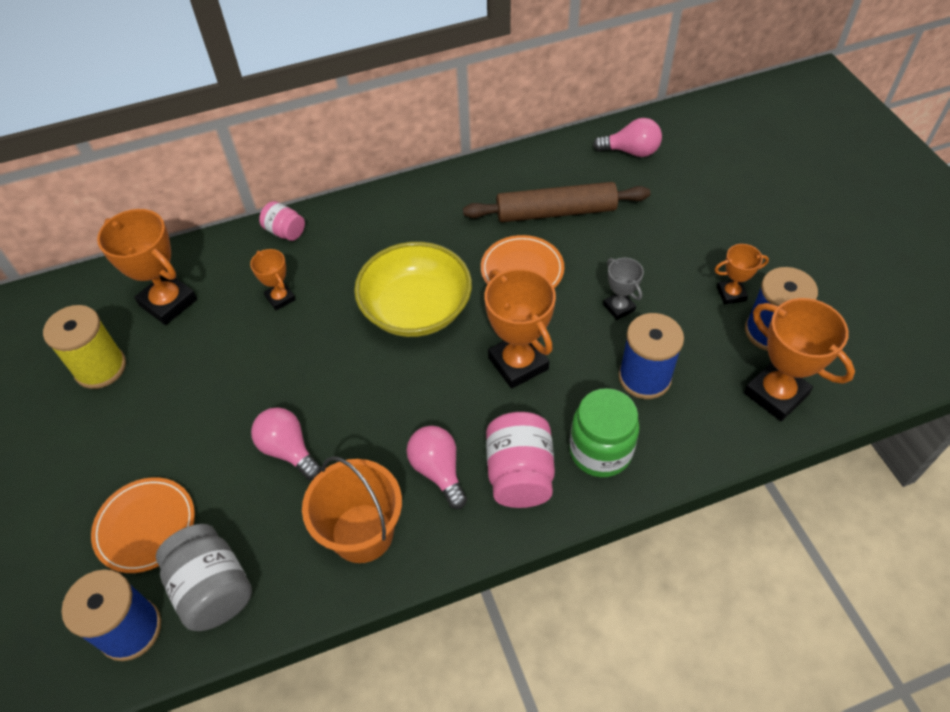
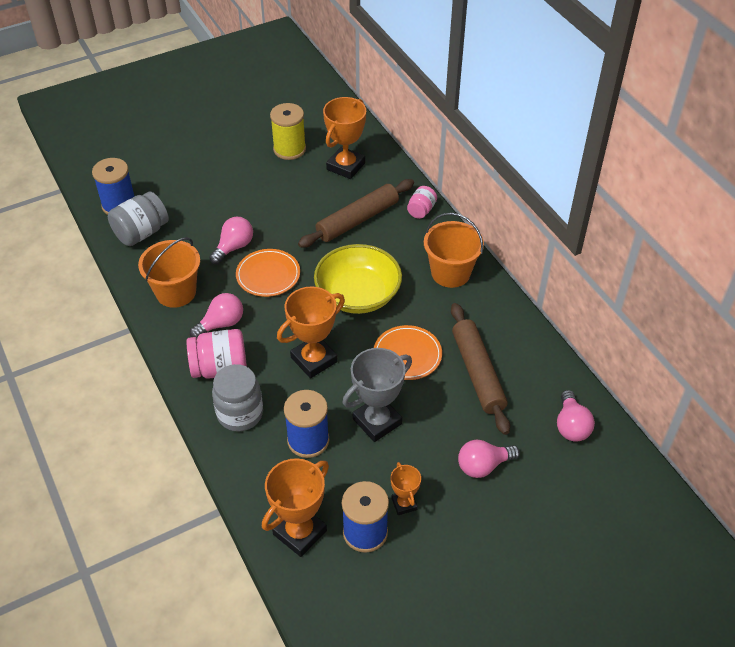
camera: 80 degrees right, 5 degrees down
(145, 526) = (180, 196): orange plate -> orange plate (268, 275)
(280, 298) = (357, 220): orange trophy -> brown rolling pin
(400, 216) = (450, 273): none -> orange bucket
(600, 451) = (240, 414): green jar -> grey jar
(619, 307) = (377, 421): grey trophy -> grey trophy, size x1.84
(680, 223) = (483, 466): none -> pink light bulb

